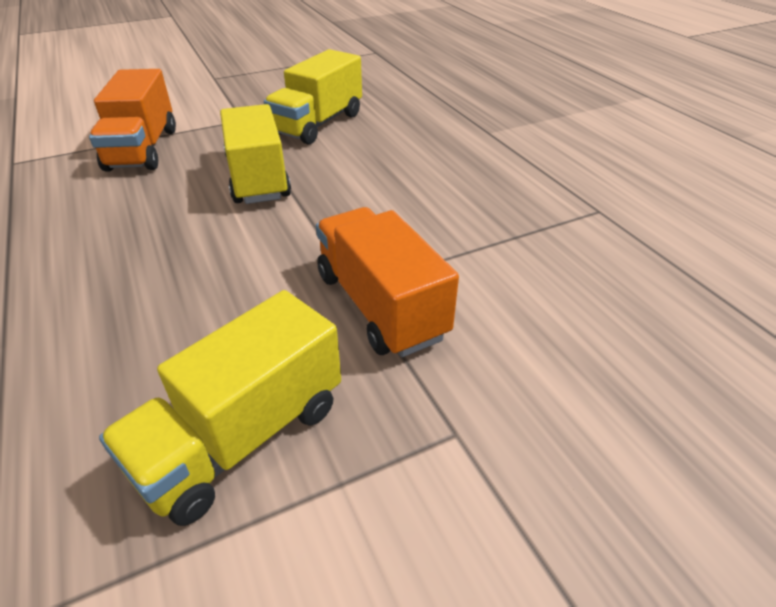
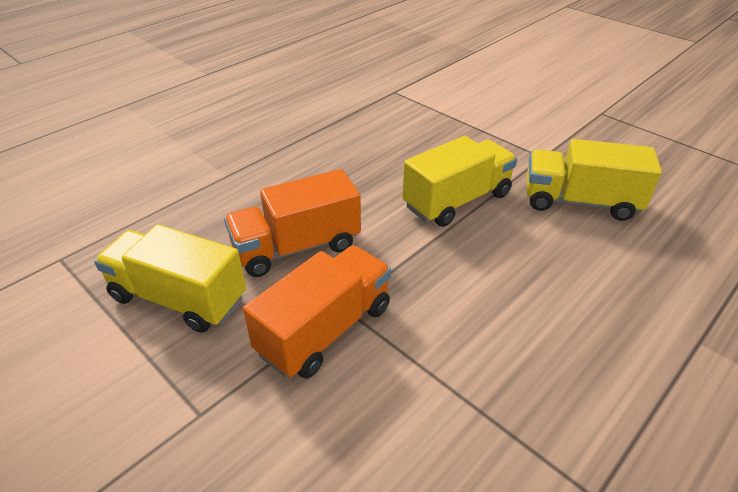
camera: 70 degrees right, 0 degrees up
(143, 149) = (453, 130): orange truck -> orange truck (297, 247)

